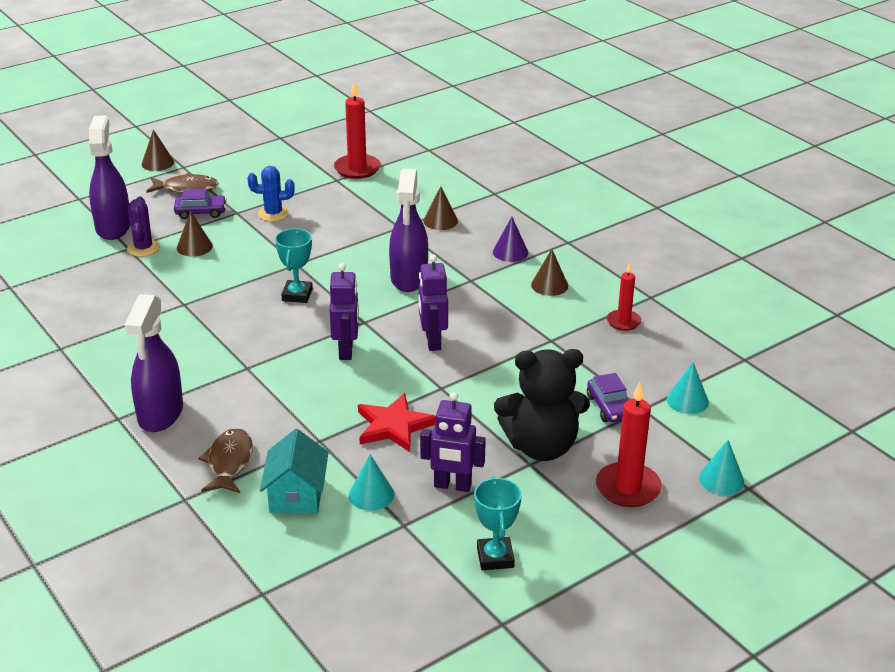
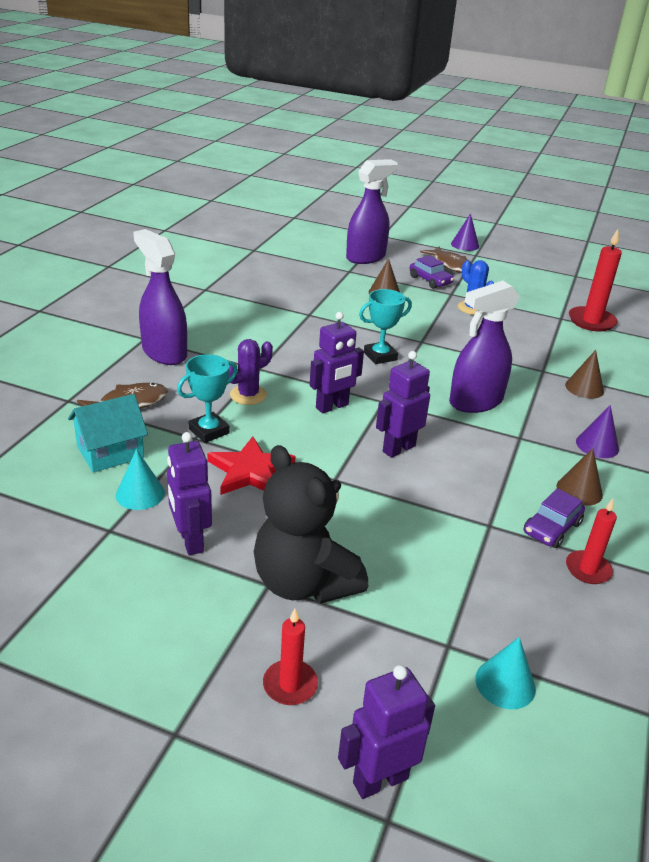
camera: 55 degrees right, 0 degrees up
(143, 248) = (356, 276): purple cactus -> purple cactus (248, 395)
(157, 163) = (465, 245): brown cone -> purple cone
(160, 414) = (164, 353): purple spray bottle -> purple spray bottle turned 75 degrees clockwise
(495, 557) = (96, 613): turquoise trophy -> turquoise trophy (209, 431)
(610, 407) = (422, 614): purple car -> purple car (552, 528)
(628, 488) = (290, 685): red candle -> red candle, size x0.62
(721, 479) = (380, 780): turquoise cone -> purple robot

